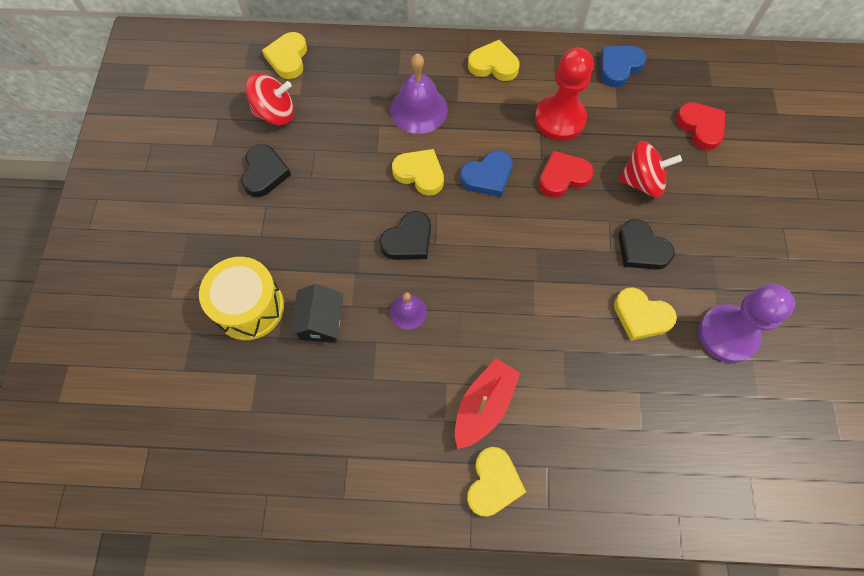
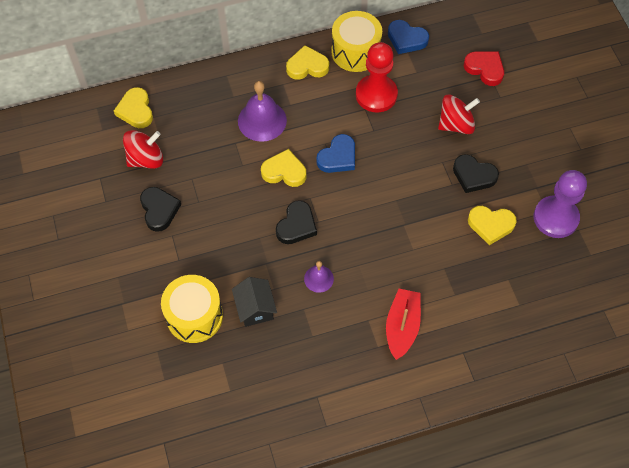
camera: 20 degrees left, 5 degrees down
(493, 483) = (429, 377): yellow heart -> none
(555, 64) = (355, 52): none -> yellow drum
(563, 177) = (395, 139): red heart -> none
(619, 67) = (406, 39): blue heart -> blue heart turned 90 degrees counterclockwise

